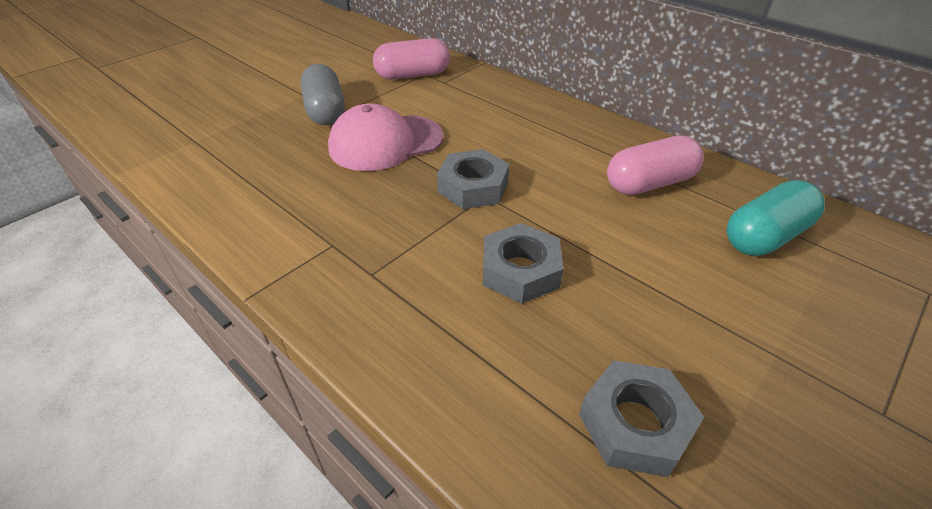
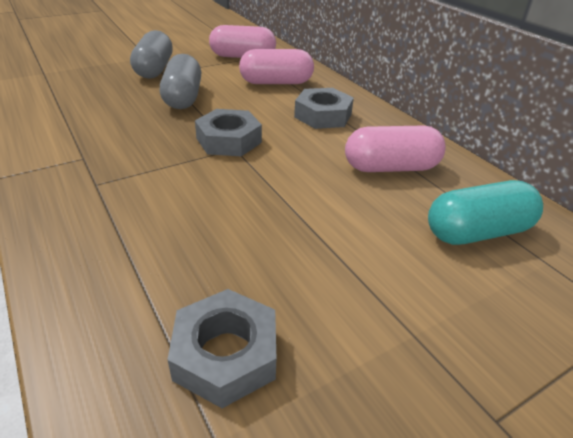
camera: 15 degrees right, 5 degrees down
(385, 143) = (183, 97): pink cap -> grey capsule
(472, 103) = (276, 83): none -> pink capsule
(520, 270) = (219, 208): grey nut -> grey nut (323, 115)

